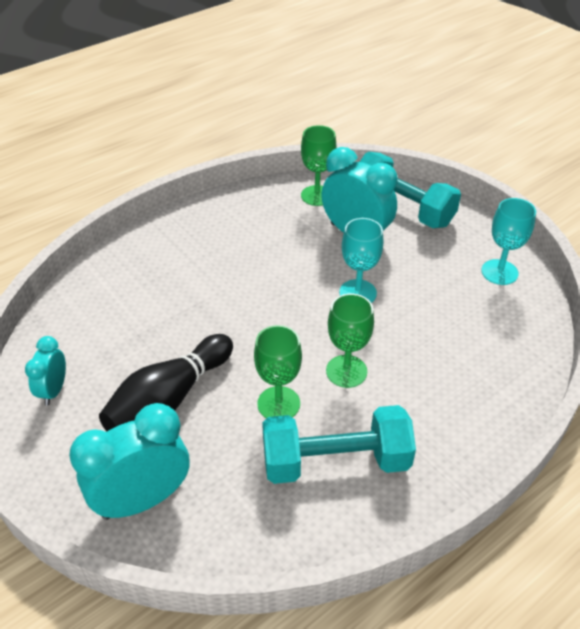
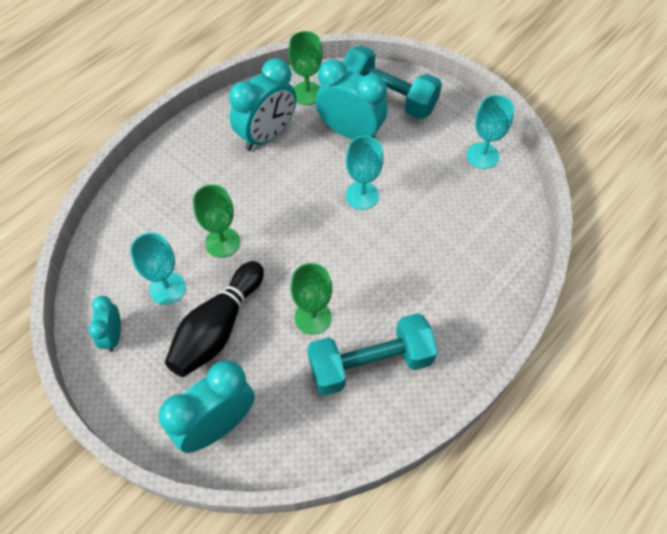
camera: 10 degrees left, 15 degrees up
(125, 353) = (167, 288): none -> turquoise goblet
(266, 227) = (267, 135): none -> turquoise clock
(346, 371) = (365, 277): green goblet -> green goblet (222, 242)

